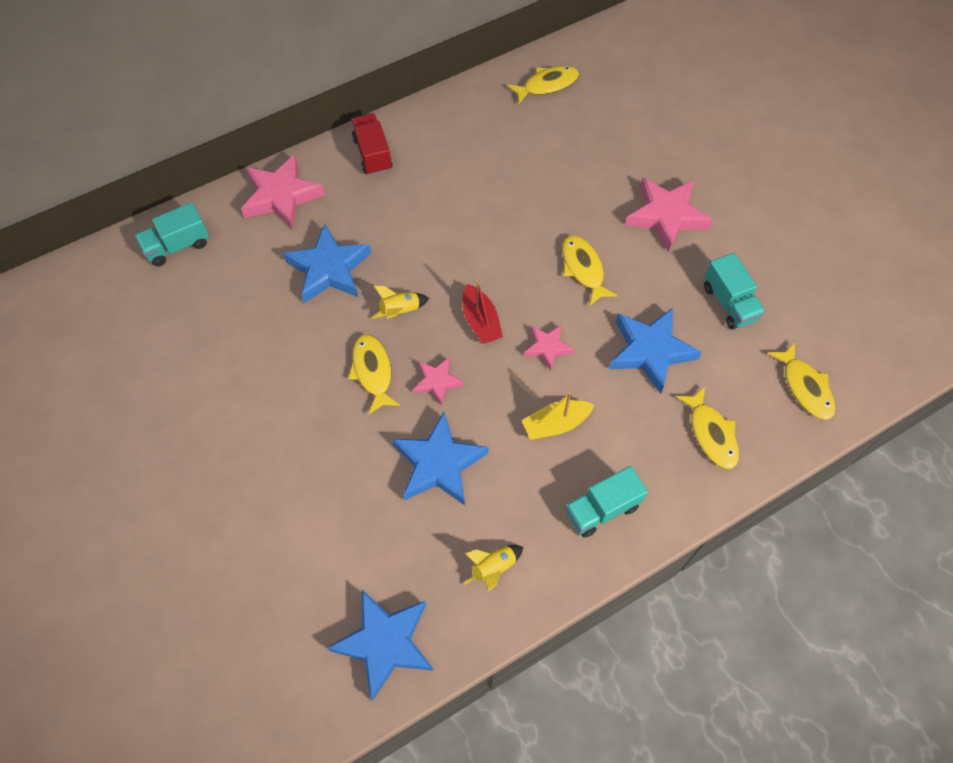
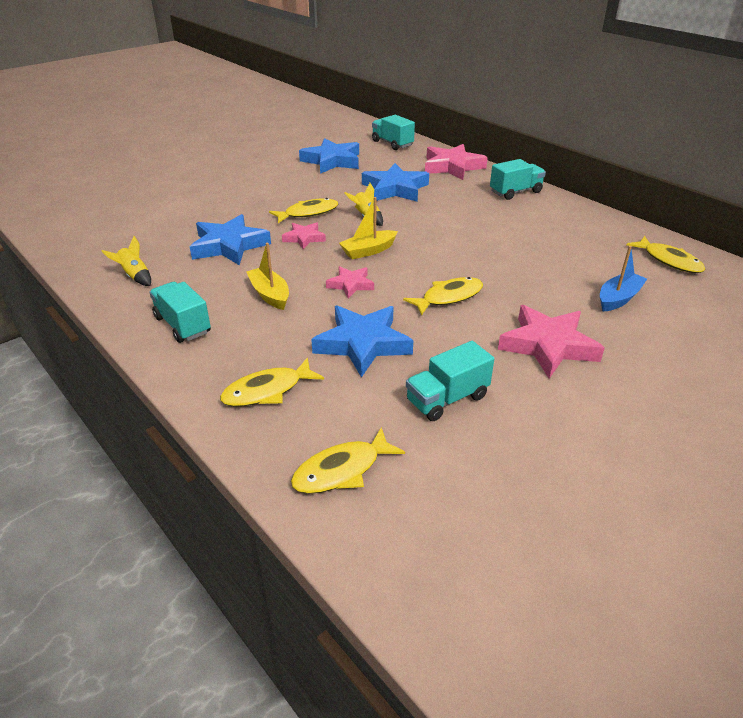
camera: 80 degrees right, 25 degrees down
(372, 154) = (515, 192): red truck -> turquoise truck
(385, 643) = (86, 240): blue star -> blue star (332, 161)
(480, 321) = (368, 251): red boat -> yellow boat
(603, 144) = (618, 299): none -> blue boat

